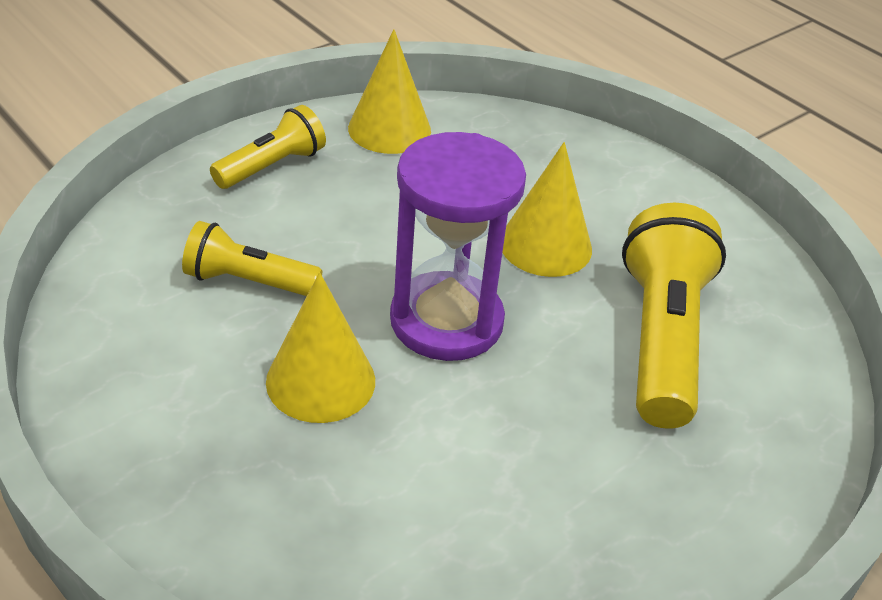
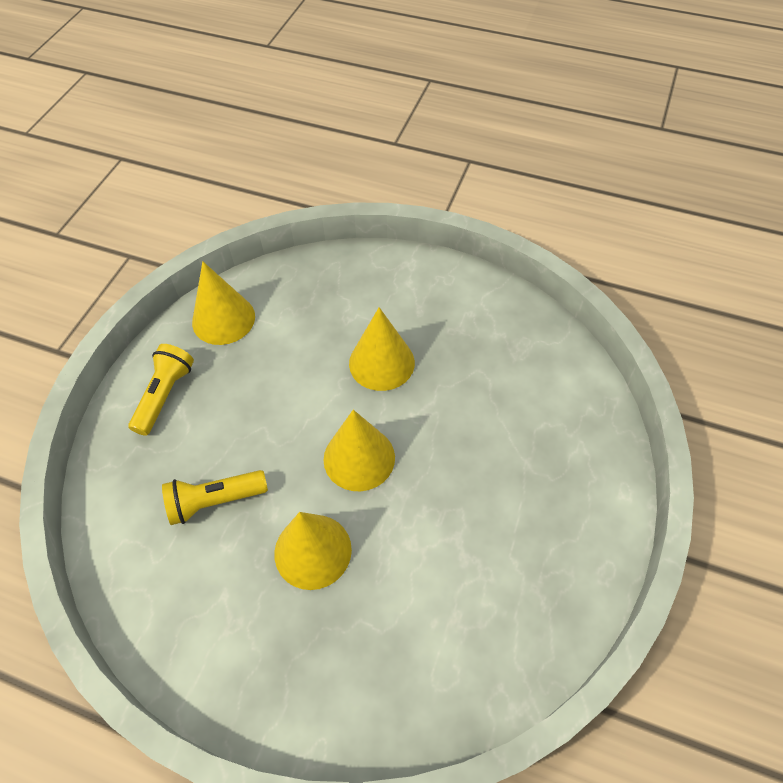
camera: 25 degrees left, 15 degrees up
(446, 321) = (359, 458): purple hourglass -> yellow cone
(661, 338) = (489, 397): yellow flashlight -> none

